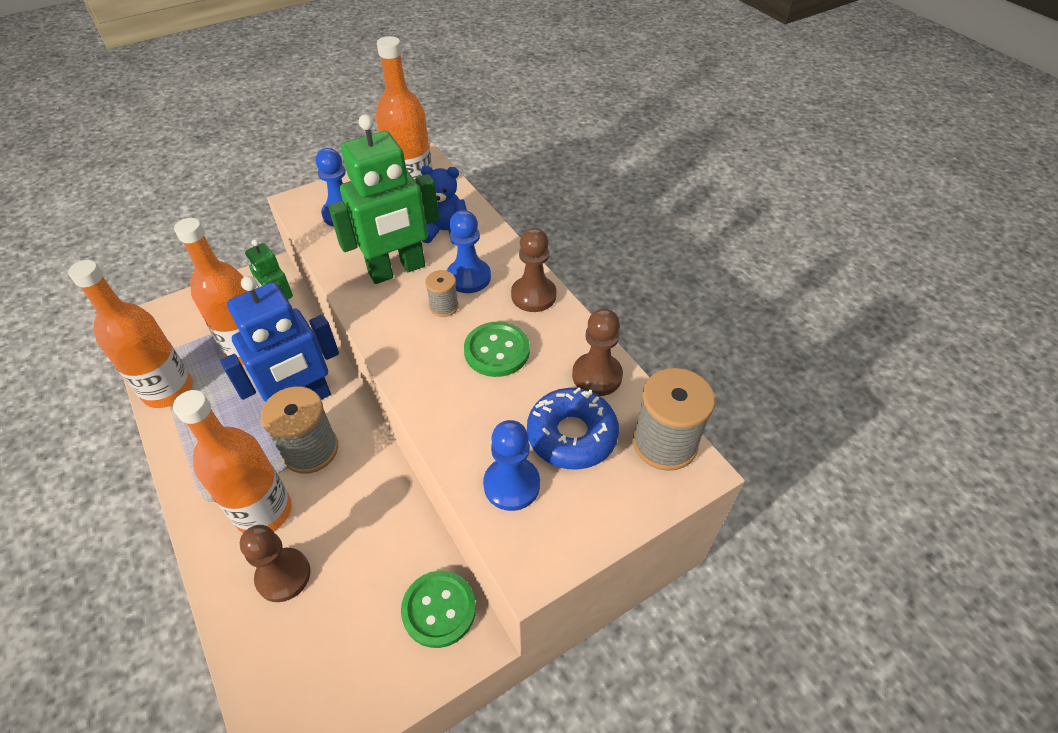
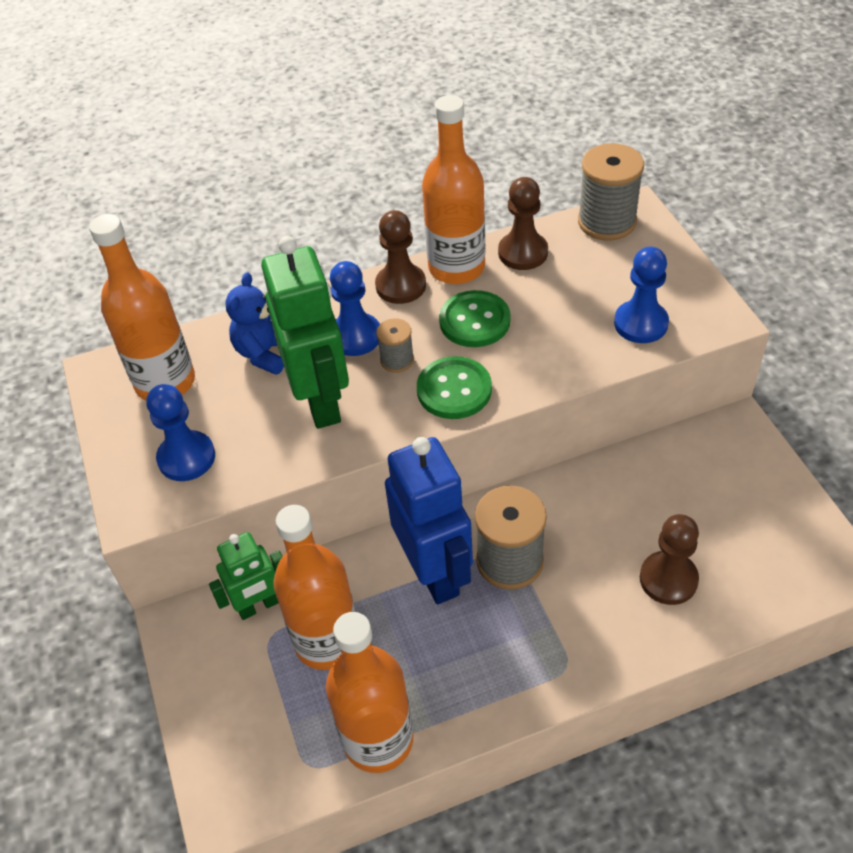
camera: 75 degrees left, 0 degrees up
(264, 512) = (588, 604): orange bottle -> orange bottle (456, 267)
(439, 609) = (709, 448): green button -> green button (454, 390)
(572, 435) = (590, 278): blue donut -> none

